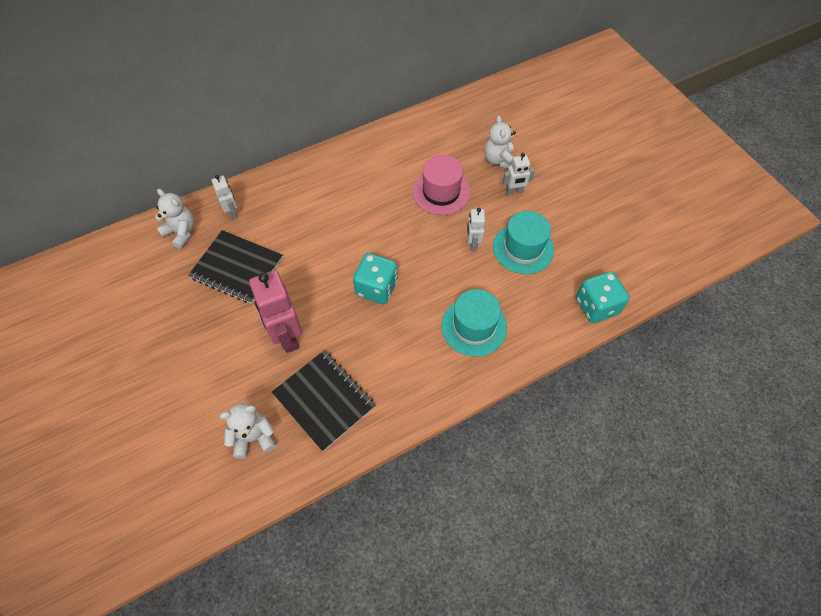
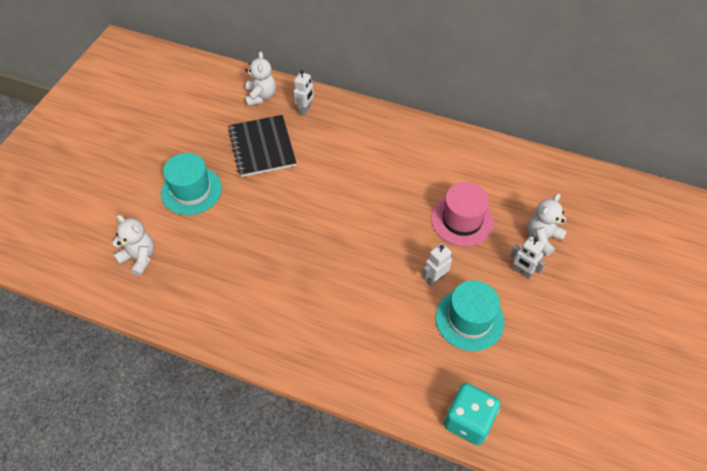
camera: 50 degrees right, 5 degrees down
(287, 336) = (234, 217): pink robot -> none
(324, 400) = (202, 279): black notebook -> none
(376, 288) = (327, 242): turquoise dice -> none
(474, 326) = (355, 335): turquoise hat -> turquoise hat (191, 190)

